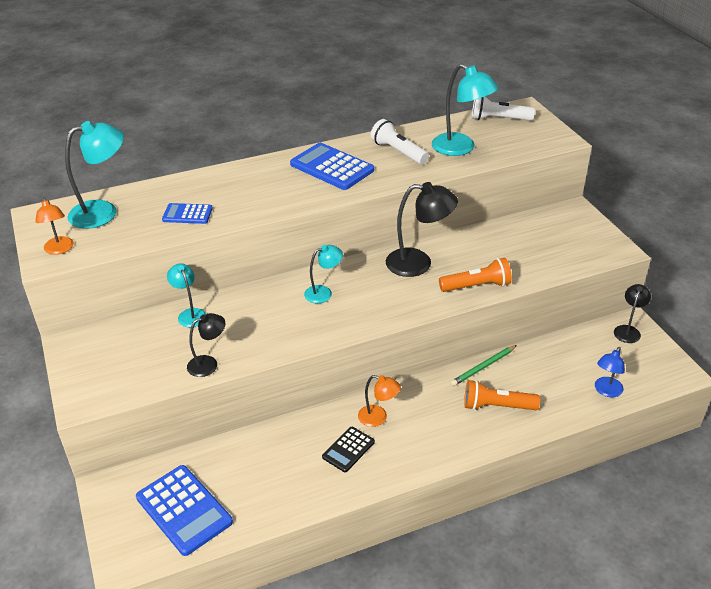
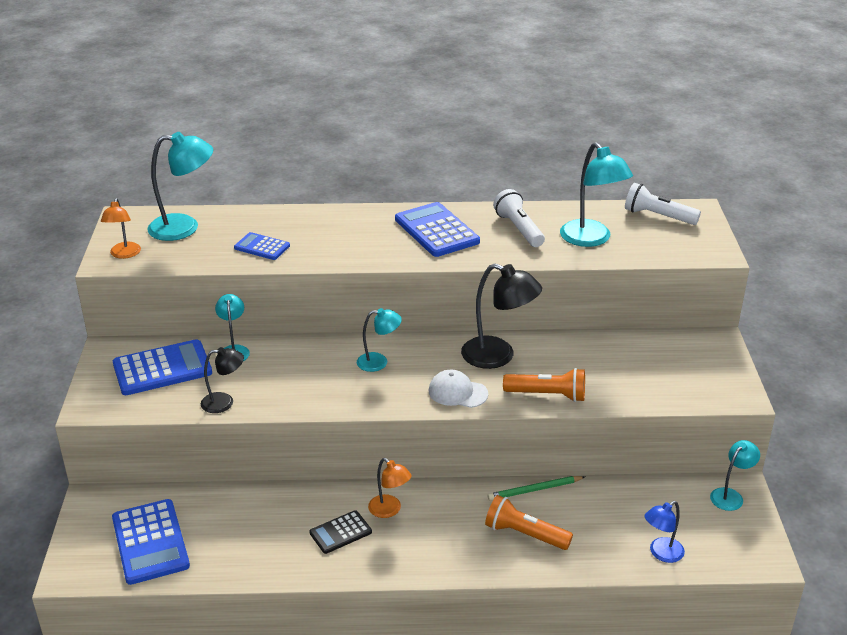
camera: 20 degrees right, 5 degrees down
(132, 347) = (162, 368): none -> blue calculator
(404, 302) = (457, 392): none -> white cap
(628, 330) = (730, 495): black lamp -> turquoise lamp

